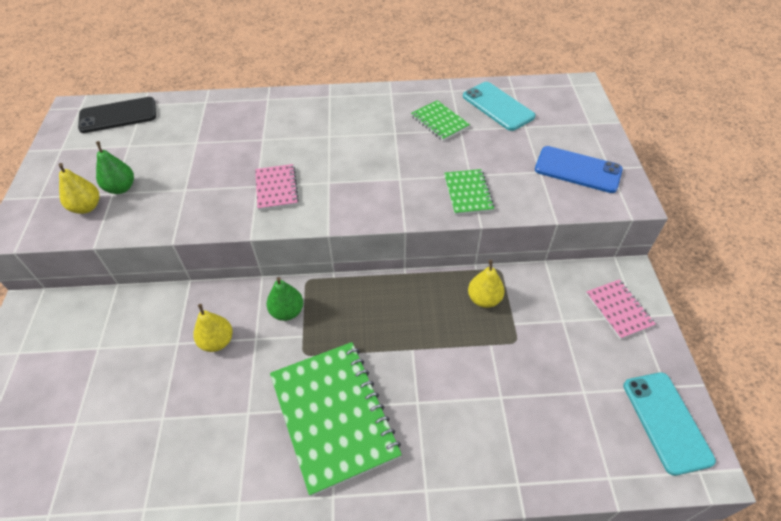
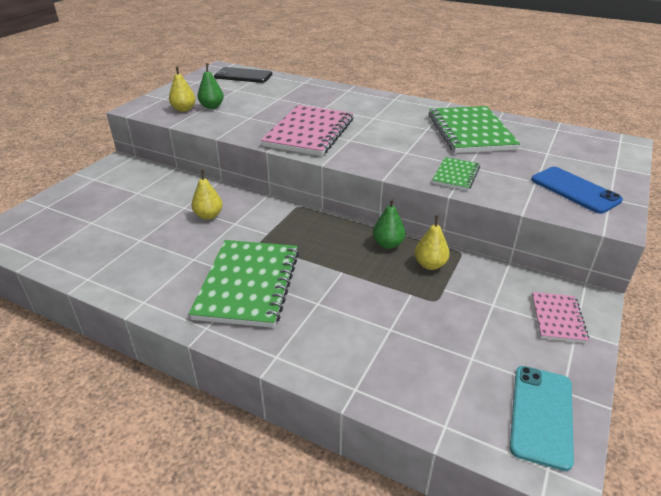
camera: 30 degrees right, 15 degrees down
(276, 188) = (309, 133): pink notebook -> pink notebook, size x1.99
(287, 311) = (269, 217): green pear -> green pear (388, 244)
(439, 122) = (470, 132): green notebook -> green notebook, size x1.99
(498, 106) = (532, 136): turquoise phone -> none

